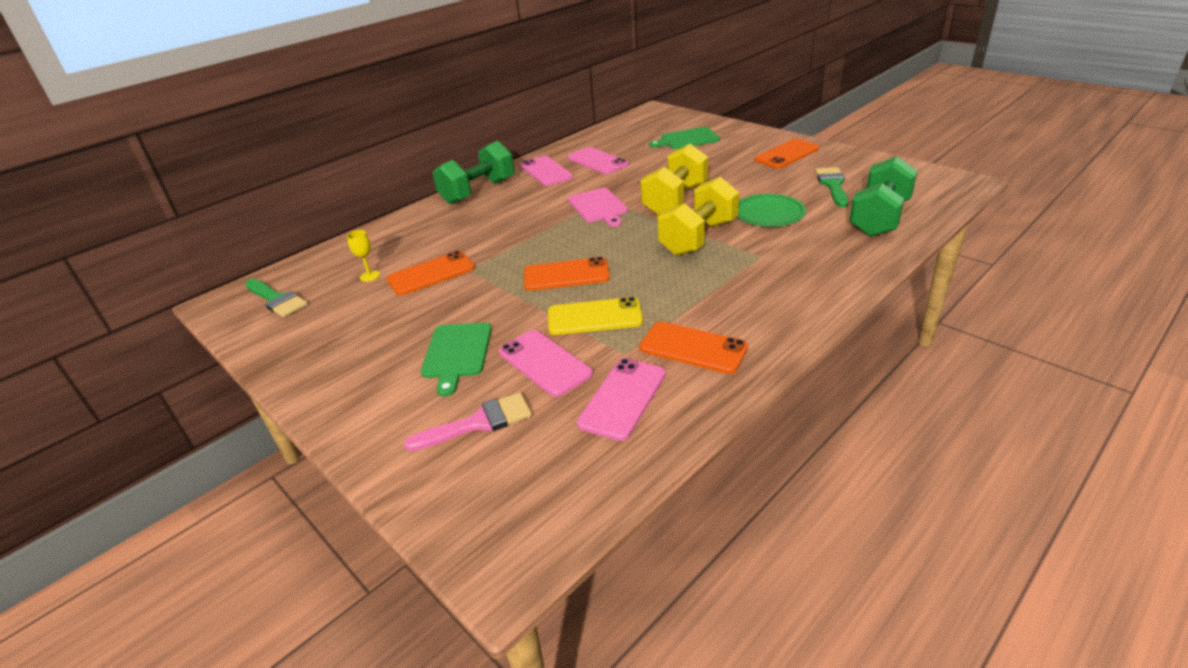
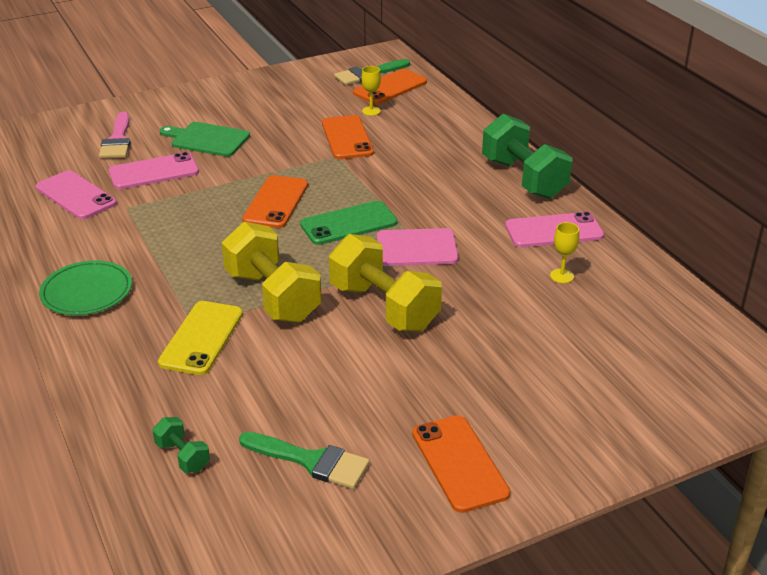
camera: 105 degrees right, 0 degrees up
(580, 236) = (349, 223): none -> green phone
(594, 317) = (190, 204): yellow phone -> yellow phone (201, 338)
(597, 161) = (561, 276): pink phone -> yellow goblet
(687, 139) = (599, 379): green cutting board -> none
(693, 348) = (95, 239): orange phone -> orange phone (390, 87)
(769, 214) = (281, 367): green plate -> green plate (87, 292)
(879, 218) = (183, 456): green dumbbell -> green dumbbell, size x0.45

